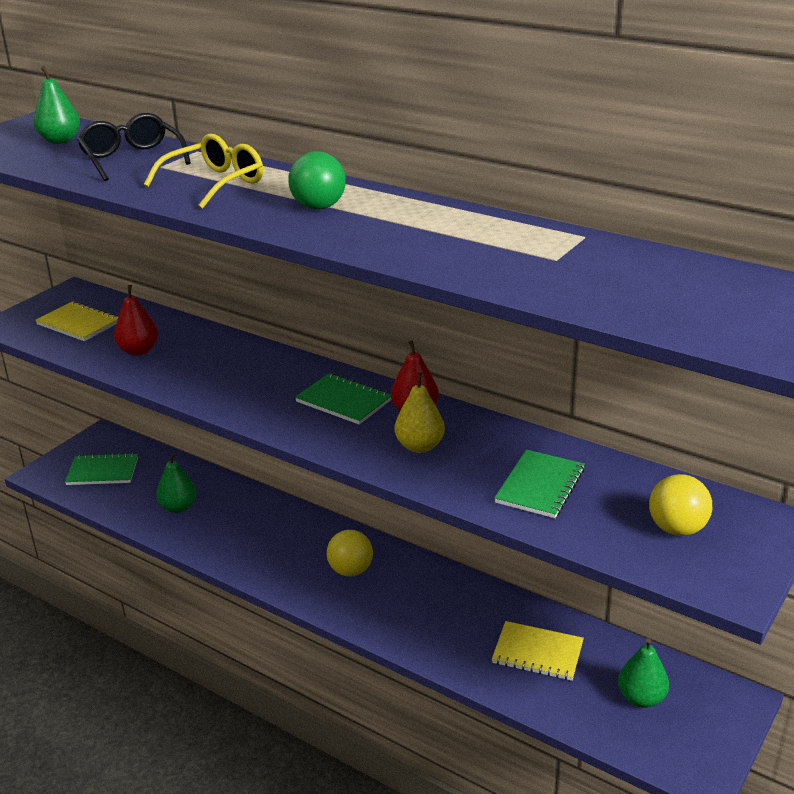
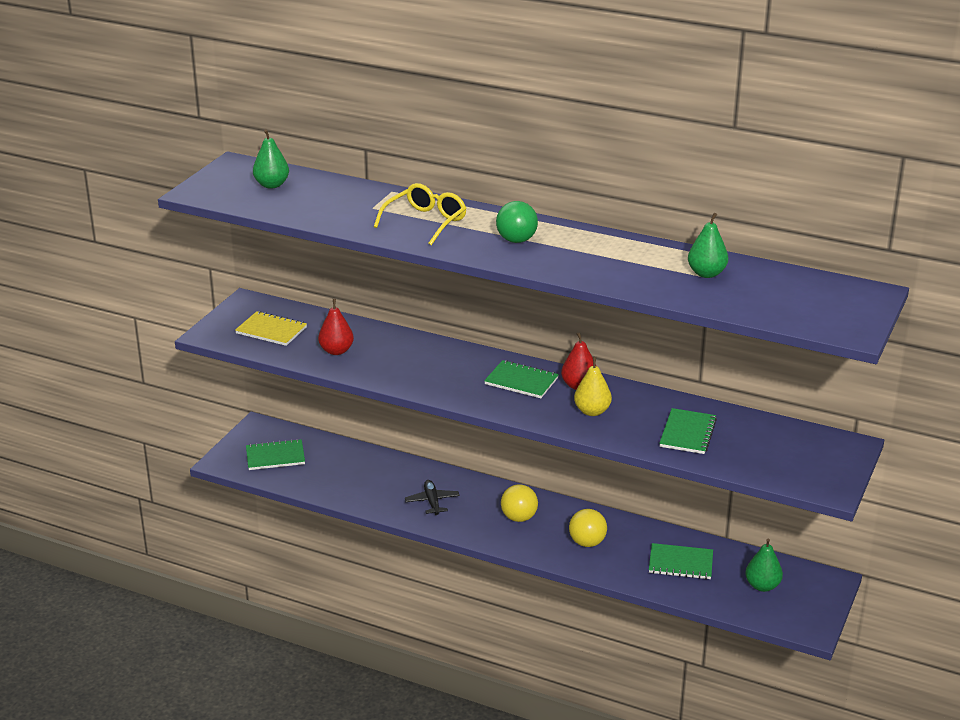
camera: 10 degrees left, 0 degrees up
(132, 159) = (345, 201): black glasses -> none
(178, 507) = (356, 481): green pear -> green pear (706, 273)
(255, 541) = (432, 502): none -> black plane
(537, 653) = (680, 563): yellow notebook -> green notebook
(677, 529) = (788, 454): yellow ball -> yellow ball (587, 542)

